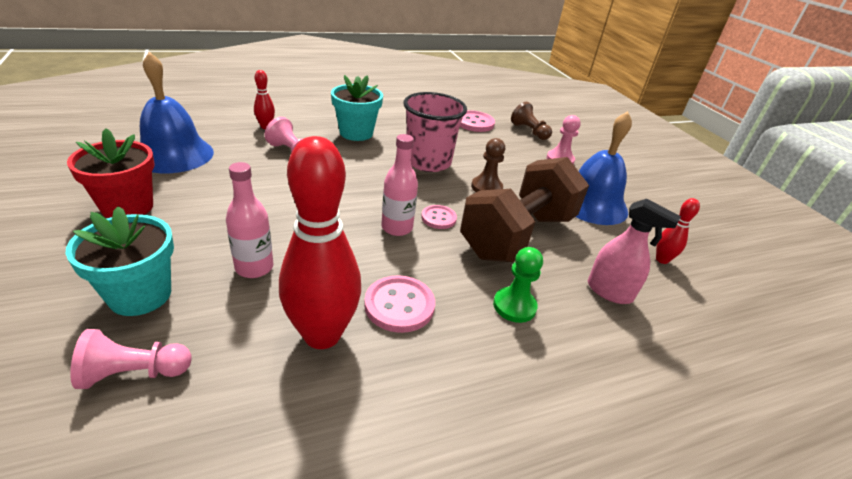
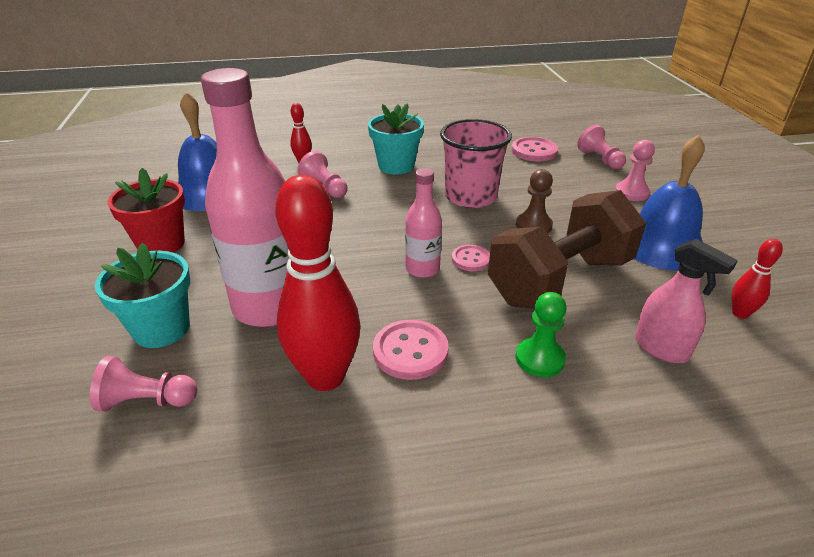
camera: 15 degrees right, 0 degrees up
(254, 267) = (269, 306): pink bottle -> pink bottle, size x1.96
(529, 131) = (600, 159): brown pawn -> pink pawn

